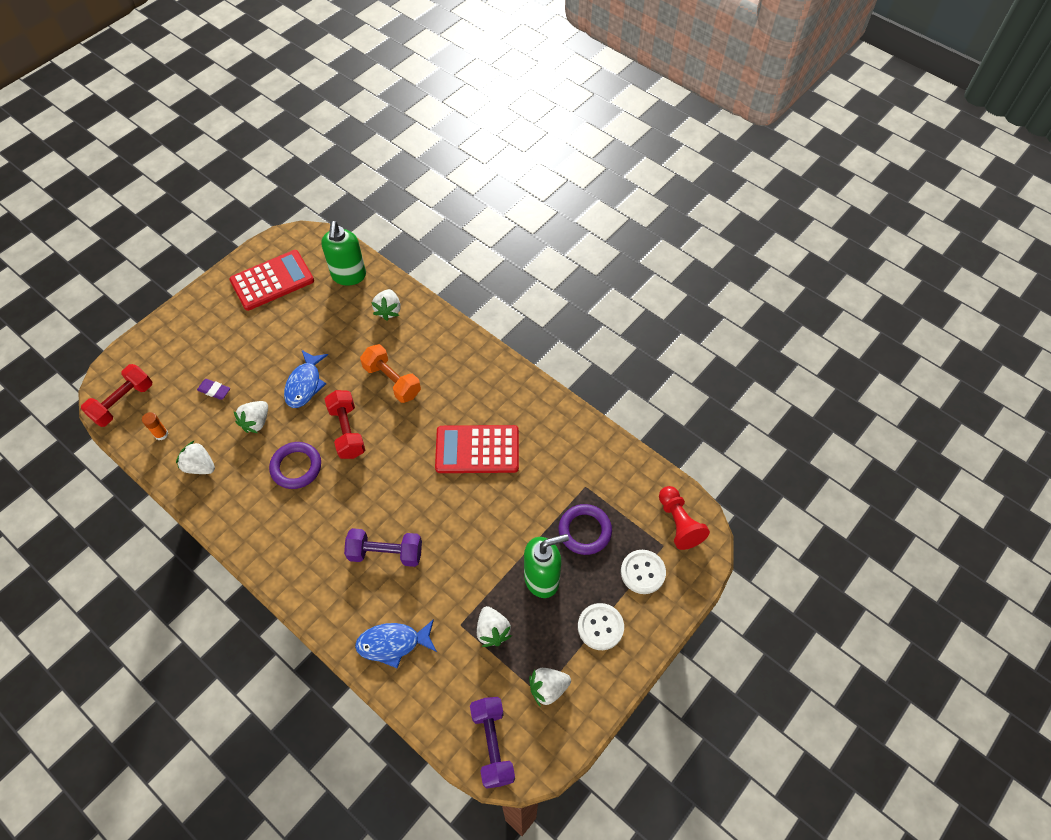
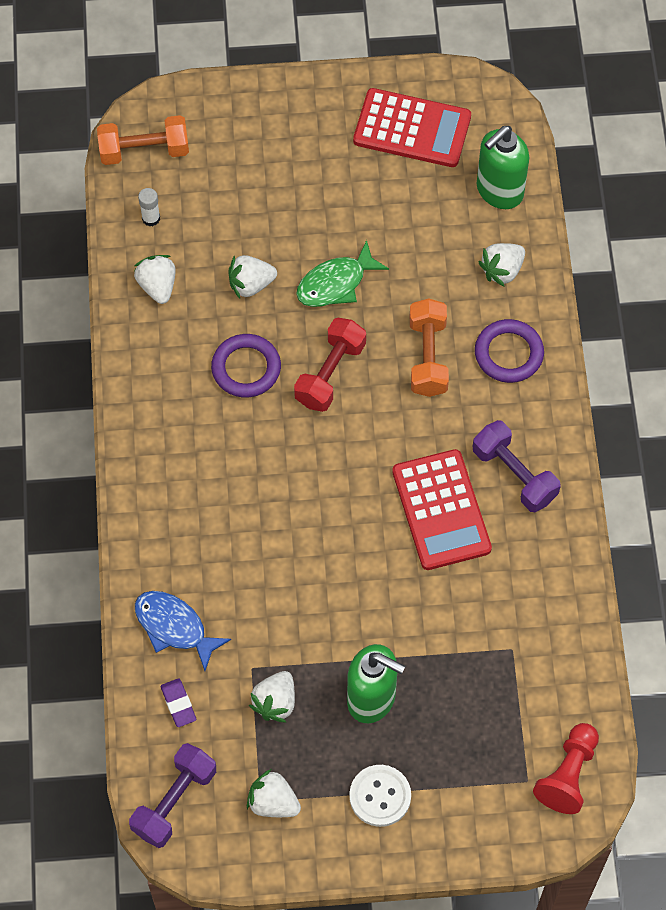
camera: 45 degrees right, 5 degrees up
(123, 402) = (144, 150): red dumbbell -> orange dumbbell
(161, 434) = (151, 218): orange glue stick -> white glue stick
(214, 390) = (241, 212): purple eraser -> purple eraser (178, 704)
(305, 384) = (336, 283): blue fish -> green fish
(385, 553) = (249, 534): purple dumbbell -> purple dumbbell (514, 474)
(477, 449) = (441, 510): red calculator -> red calculator turned 150 degrees counterclockwise
(584, 531) = (463, 692): purple ring -> purple ring (508, 354)
(642, 572) = (477, 786): white button -> none

